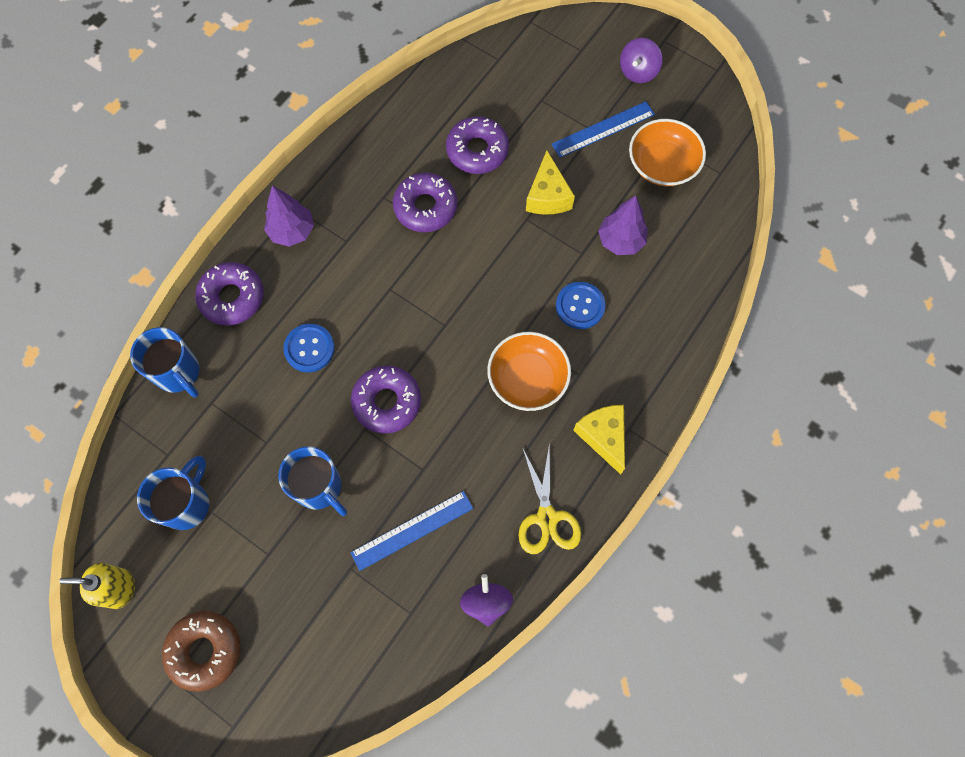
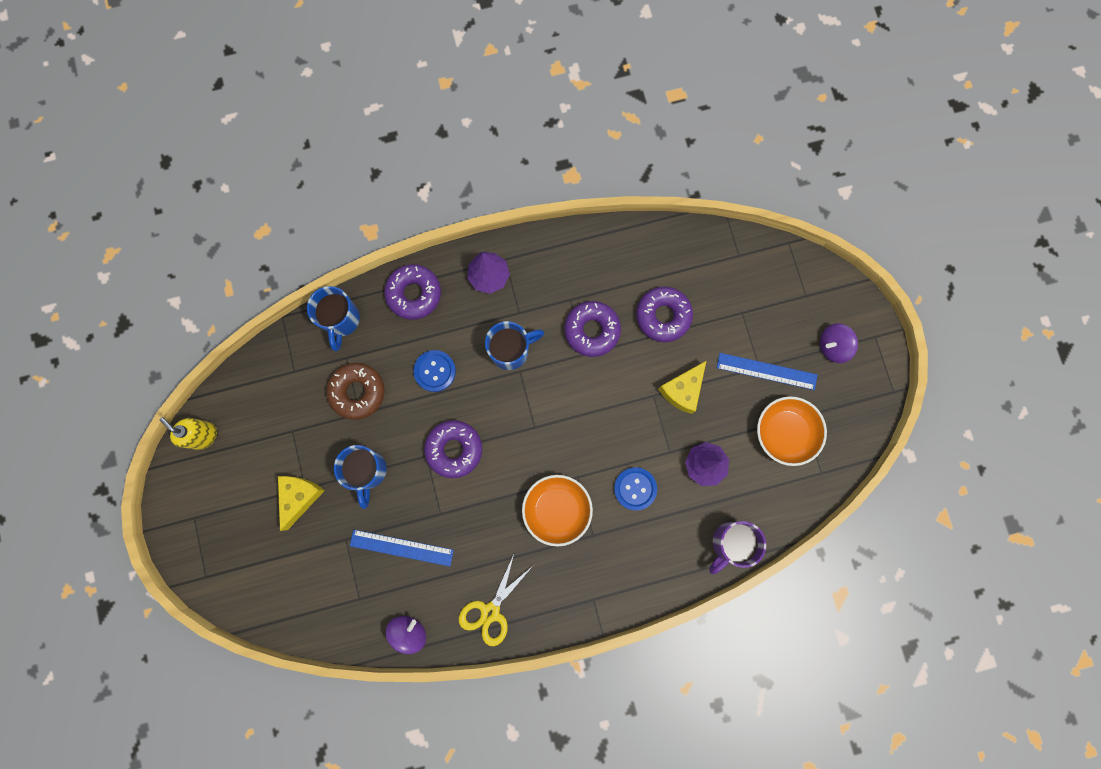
camera: 40 degrees right, 10 degrees up
(187, 504) = (282, 414): blue mug -> blue mug (511, 351)
(205, 650) = (223, 517): brown donut -> brown donut (357, 392)
(603, 437) = (572, 590): yellow cheese -> yellow cheese (300, 497)
(700, 286) = (730, 543): none -> purple mug

